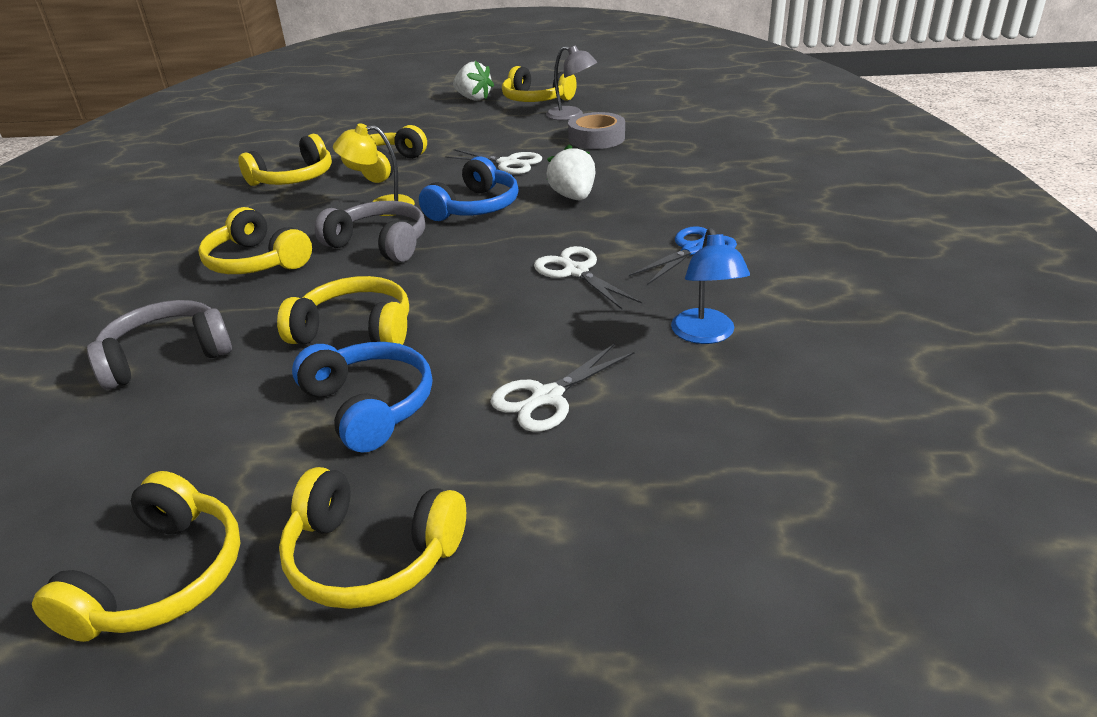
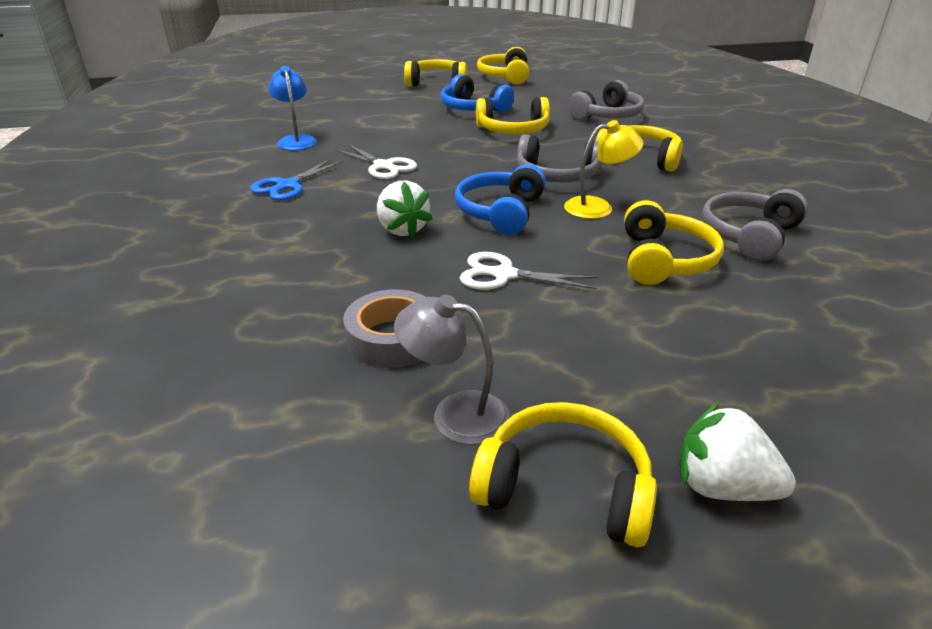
camera: 165 degrees right, 0 degrees up
(294, 178) = (749, 236): yellow headphones -> grey headphones
(547, 397) = (385, 115): white scissors -> none

